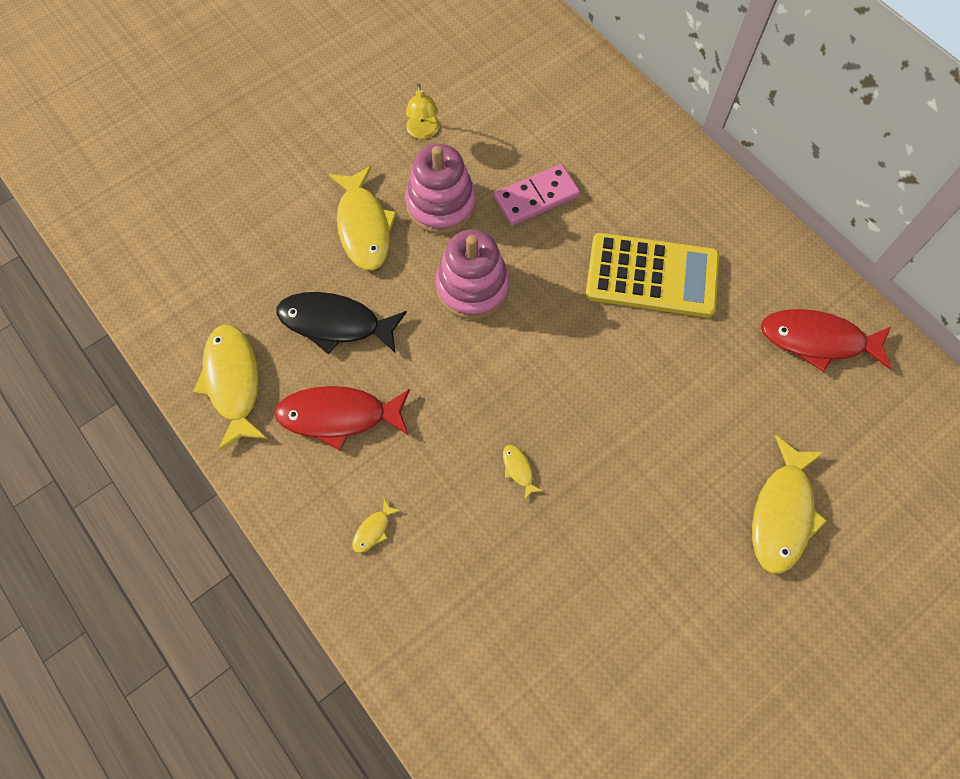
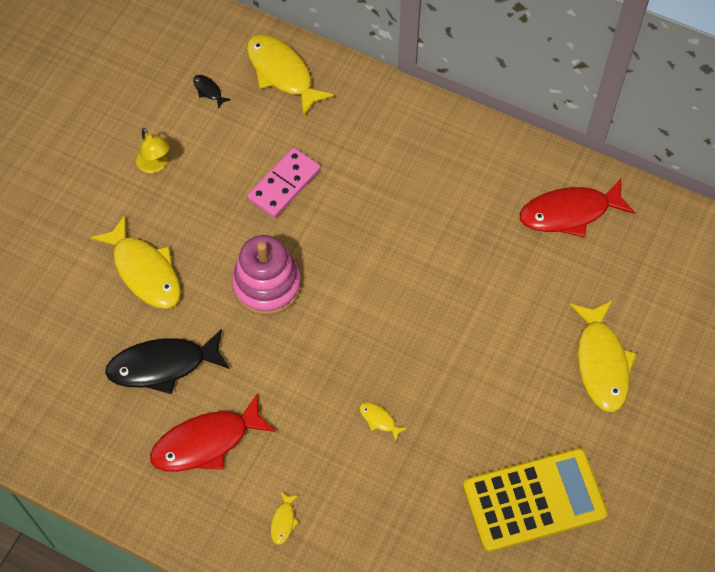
camera: 25 degrees left, 5 degrees down
(233, 382) = (98, 454): yellow fish -> yellow fish (282, 73)
(441, 204) = (204, 224): pink stacking toy -> none
(507, 82) = (208, 91): none -> black fish
(652, 276) = (413, 214): yellow calculator -> yellow calculator (534, 500)

